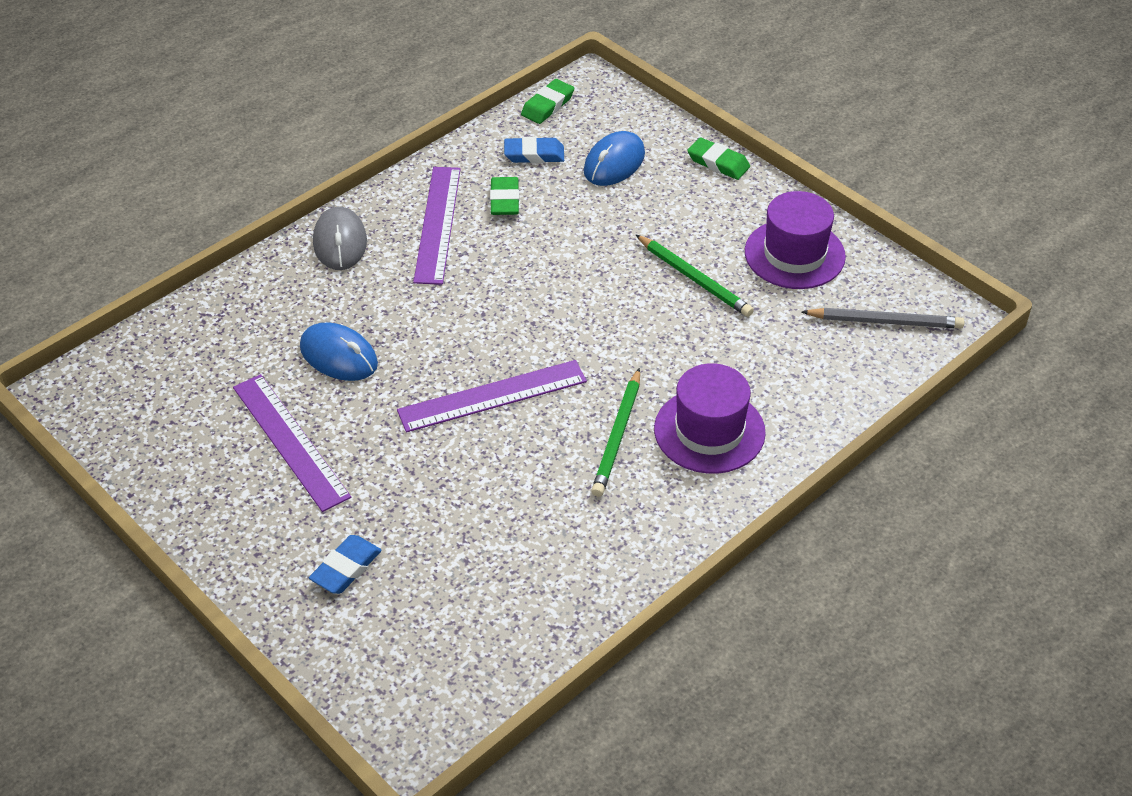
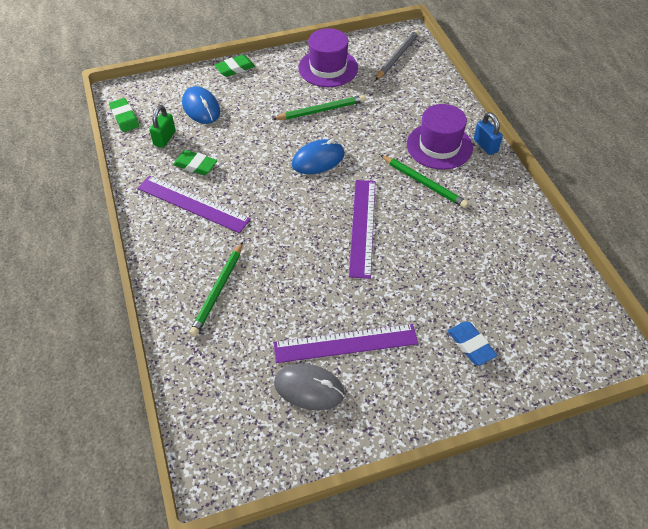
camera: 65 degrees left, 5 degrees up
(313, 299) = (218, 290): none -> green pencil
(338, 356) = (281, 293): blue mouse -> blue mouse (318, 160)
(340, 242) = (172, 259): grey mouse -> grey mouse (309, 388)
(534, 154) = (164, 138): blue eraser -> green padlock
(748, 485) = (485, 145): none -> blue padlock

